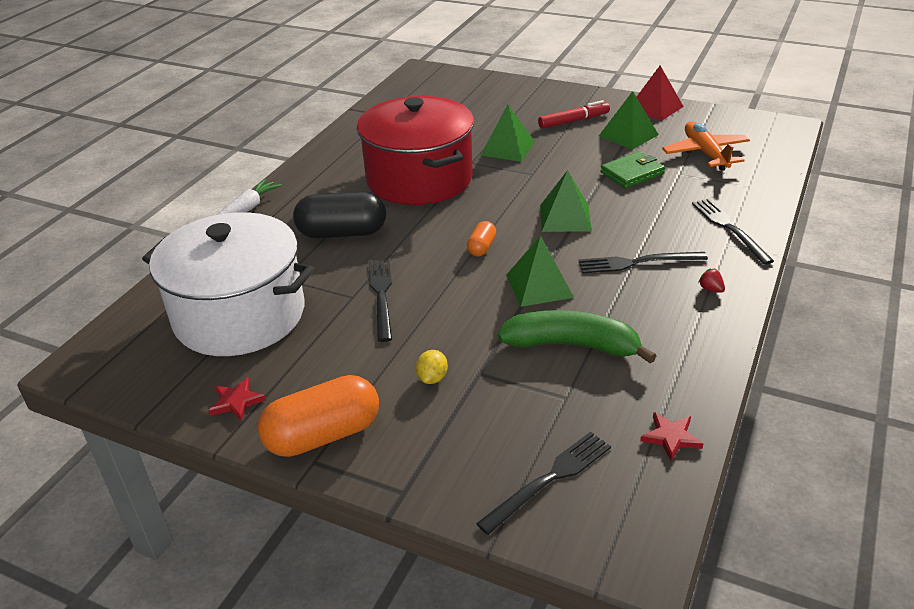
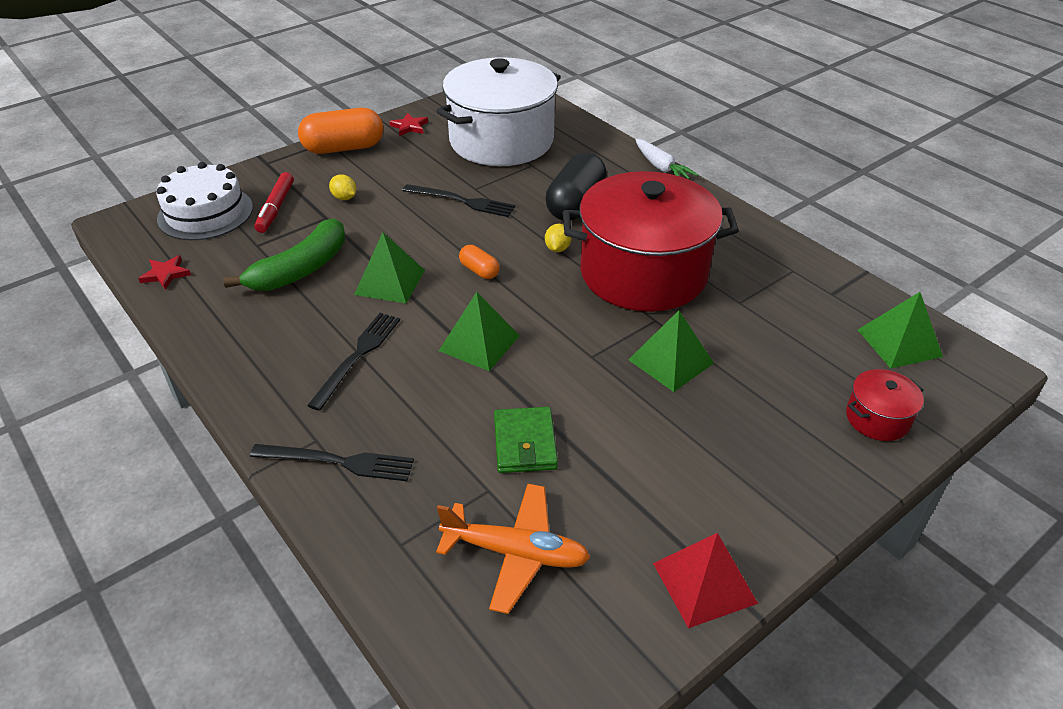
camera: 115 degrees right, 5 degrees up
(323, 435) = (344, 148): orange capsule -> orange capsule turned 75 degrees clockwise
(418, 222) = (557, 248): none -> yellow lemon
(493, 88) = (877, 418): none -> red pot
(549, 479) = (205, 213): black fork -> white cake
(573, 121) = (713, 458): red marker -> red marker (276, 208)
(628, 135) = (630, 496): green pyramid -> green pyramid (899, 343)
(710, 289) = (269, 384): red strawberry -> none

